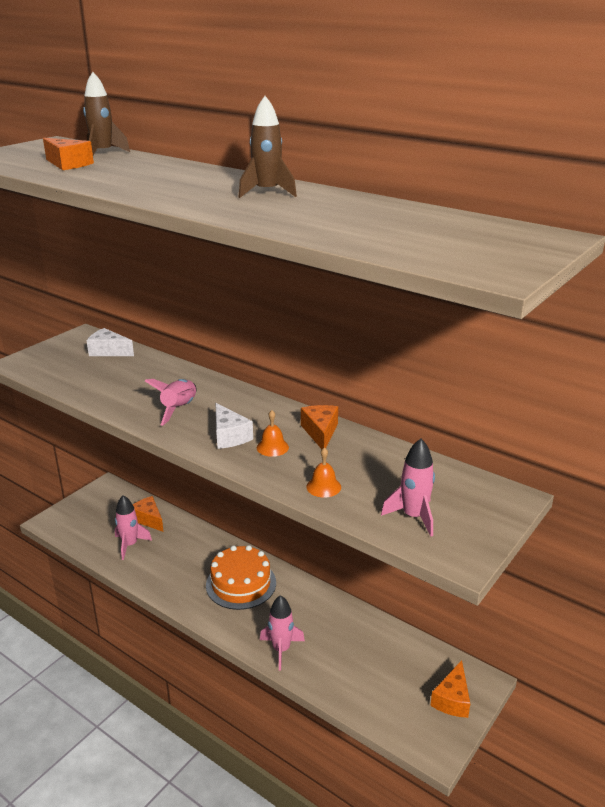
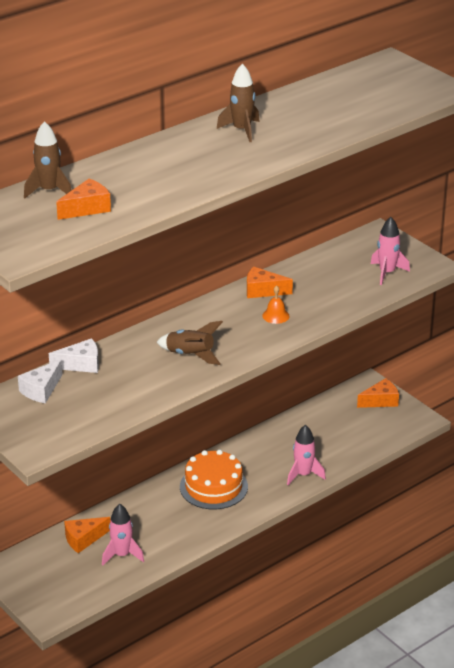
camera: 75 degrees left, 5 degrees up
(179, 409) = (190, 355): pink rocket -> brown rocket
(229, 436) = (249, 334): white cheese -> white cheese (81, 364)
(323, 487) = (339, 301): orange bell -> none
(452, 699) = (381, 401): orange cheese -> orange cheese turned 60 degrees counterclockwise

